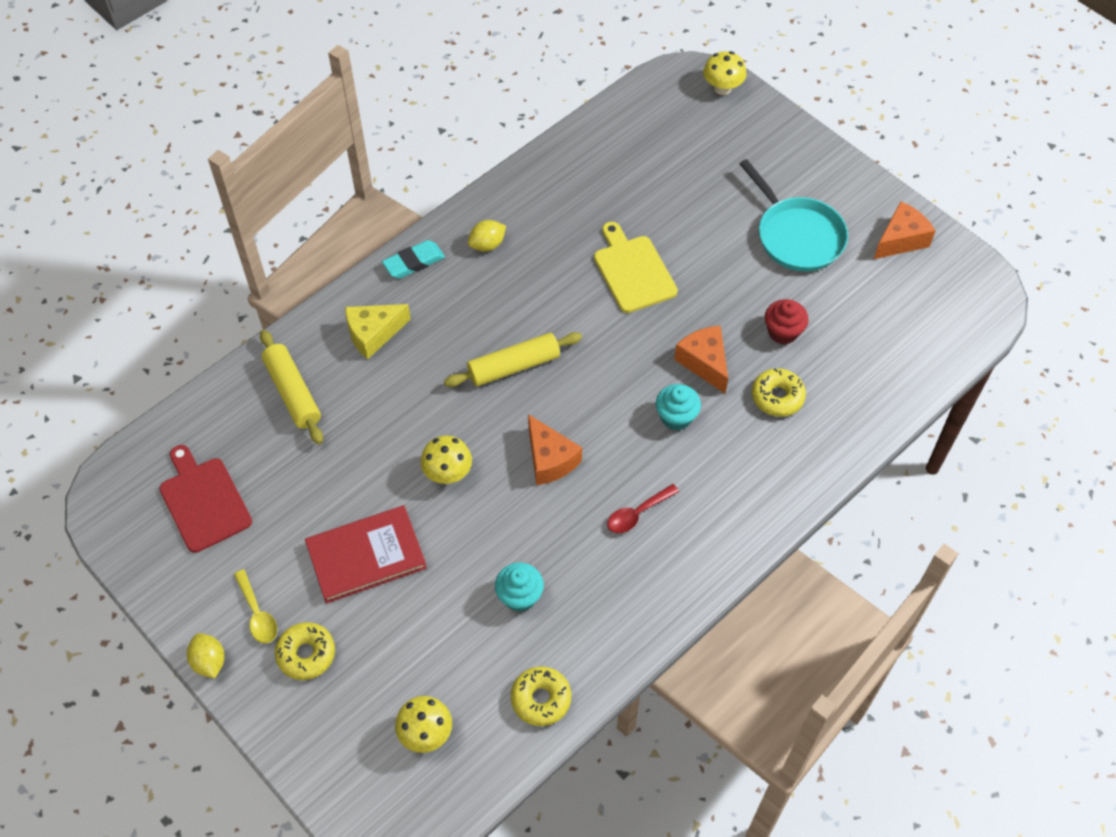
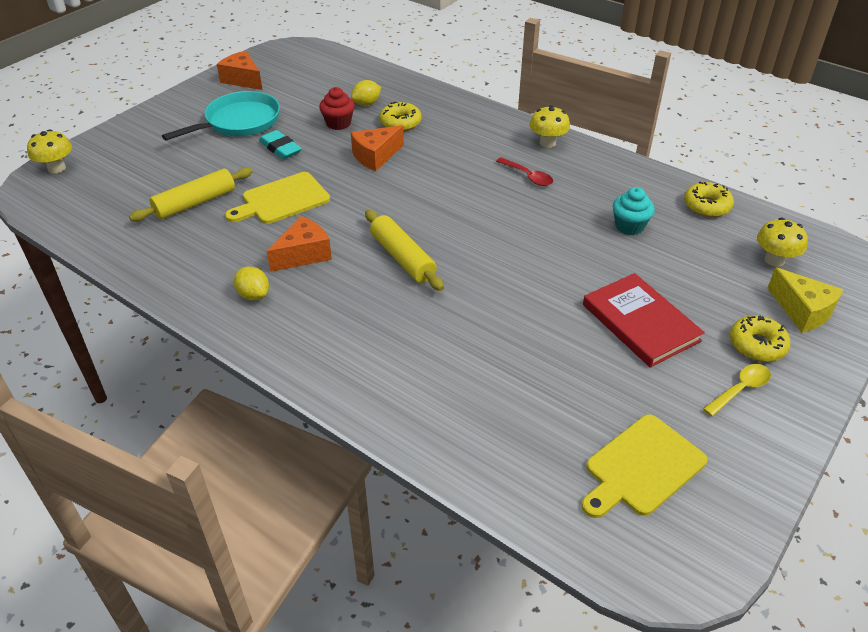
camera: 100 degrees left, 15 degrees down
(204, 501) = (641, 467): red cutting board -> yellow cutting board
(209, 661) = (810, 415): yellow lemon -> yellow lemon (366, 103)
(293, 392) = (476, 417): yellow rolling pin -> yellow rolling pin (195, 203)
(373, 334) = (383, 364): yellow cheese -> yellow cheese (802, 311)
(414, 262) = (280, 347): turquoise eraser -> turquoise eraser (280, 148)
(448, 473) = (532, 283): yellow mushroom -> yellow mushroom (547, 143)
(549, 459) = (495, 225): orange cheese -> orange cheese (303, 254)
(676, 417) = (432, 165): turquoise cupcake -> none

